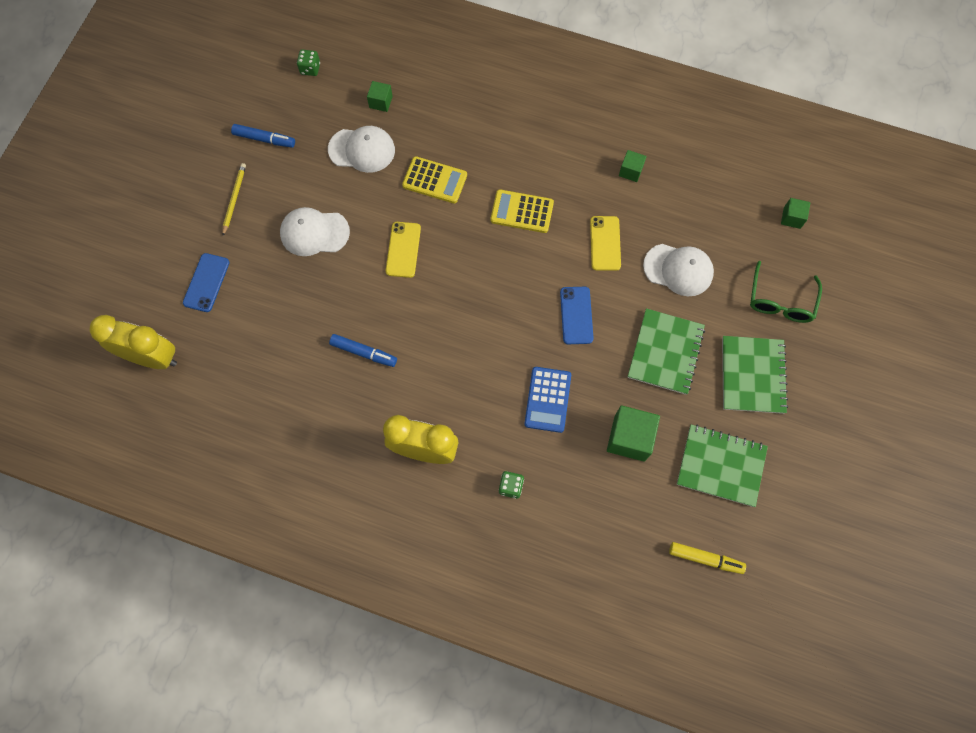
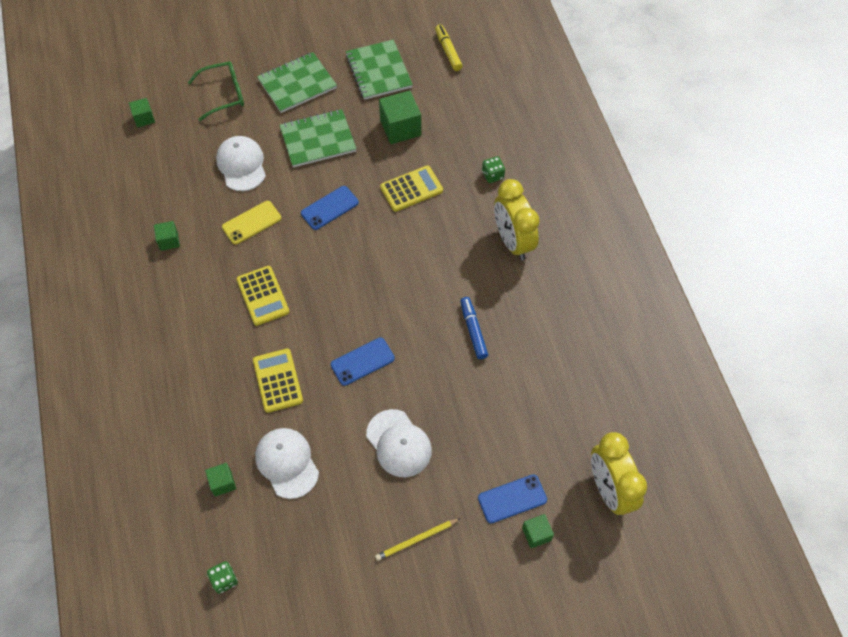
camera: 125 degrees left, 10 degrees down
(168, 280) = (536, 534): none -> green cube
(264, 139) = (335, 562): blue marker -> none
(403, 249) = (362, 361): yellow phone -> blue phone
(547, 399) = (411, 189): blue calculator -> yellow calculator

